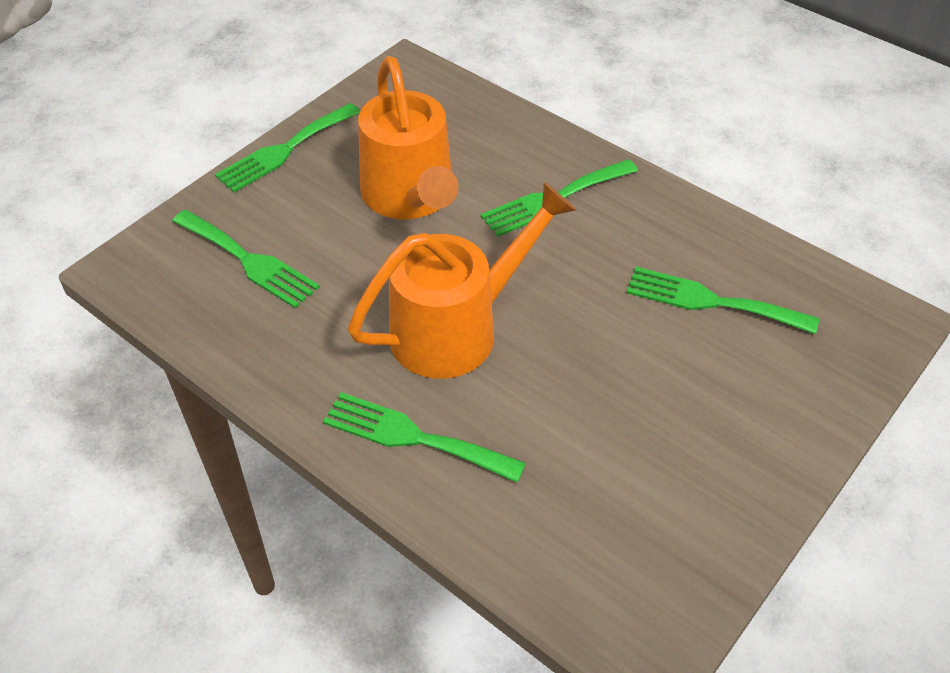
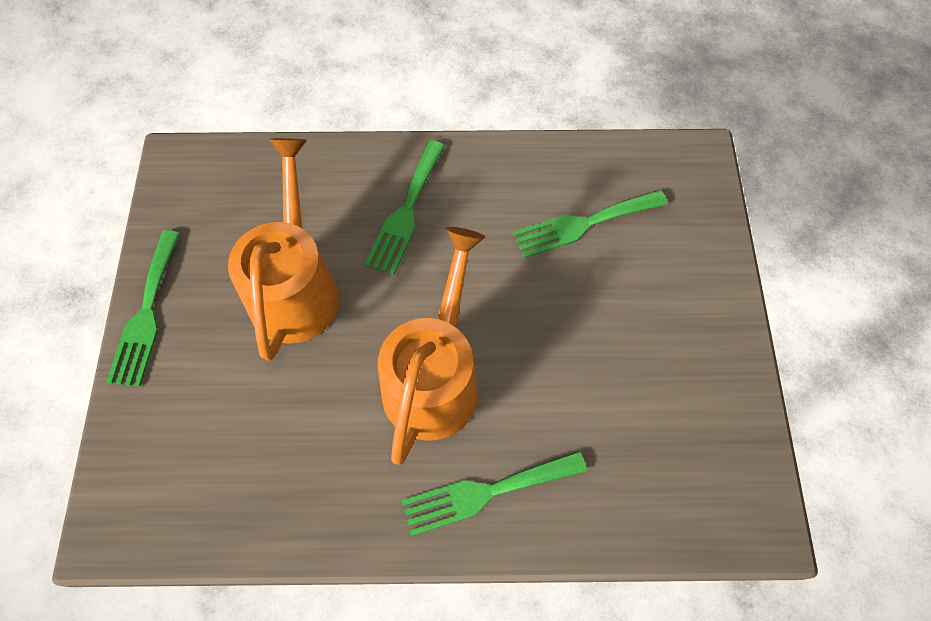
camera: 40 degrees left, 15 degrees up
(248, 261) = (216, 441): green fork -> none
(411, 197) = (295, 286): orange watering can -> orange watering can turned 120 degrees counterclockwise

